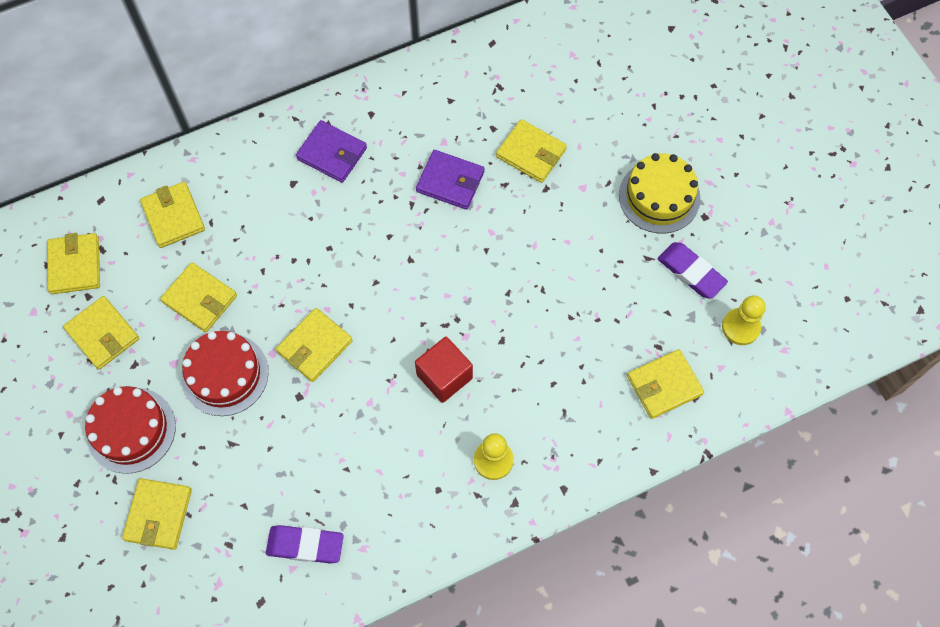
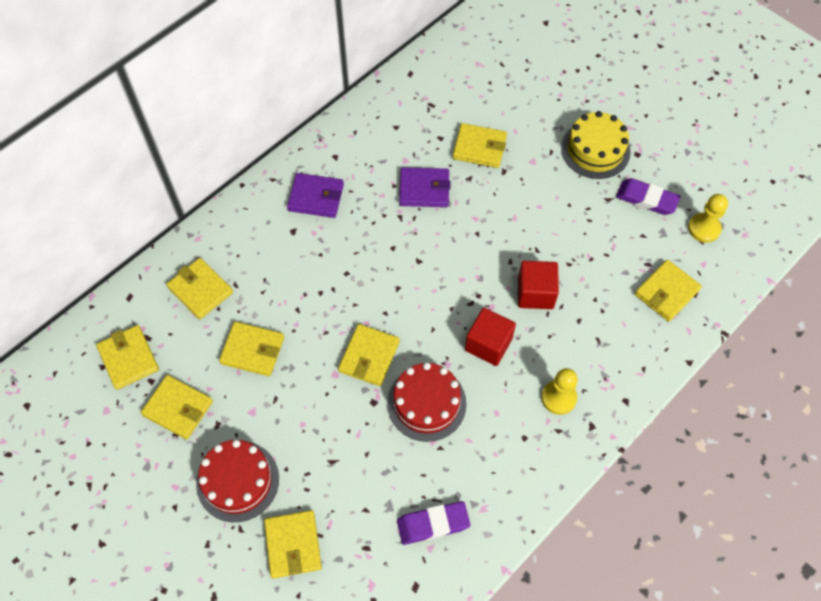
camera: 20 degrees left, 5 degrees down
(225, 374) = (301, 405): red cake -> red cake (426, 403)
(519, 337) = (535, 293): none -> red cube

